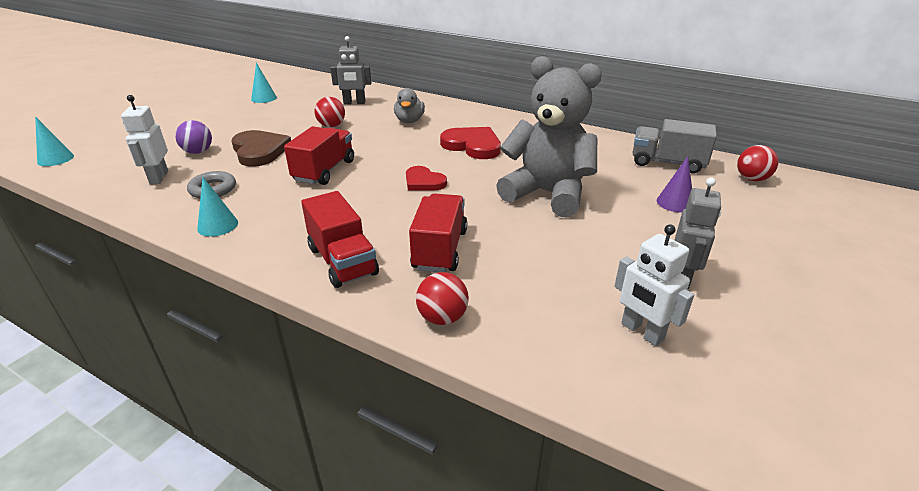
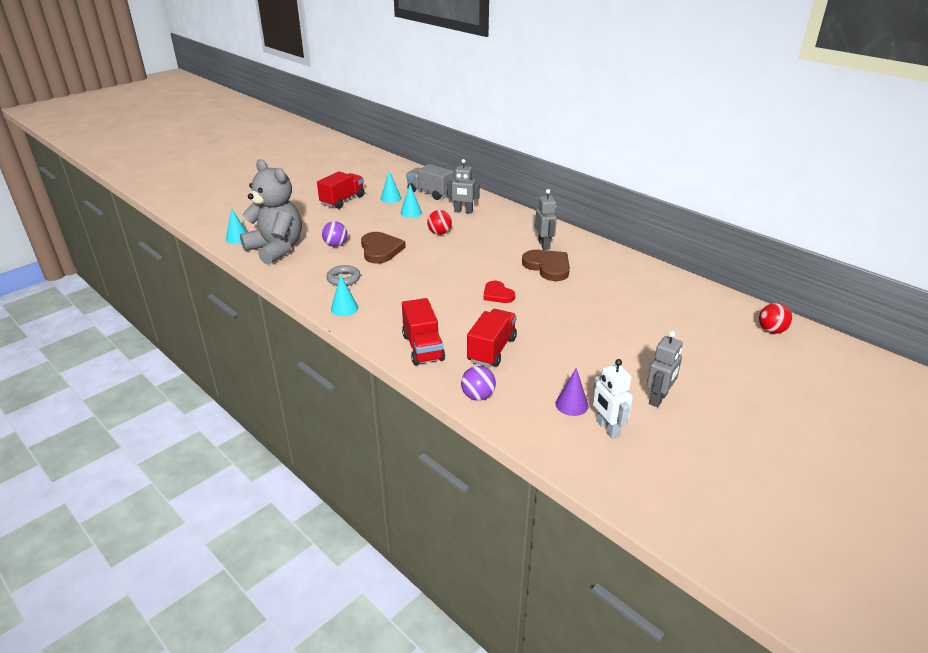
camera: 15 degrees right, 0 degrees up
(158, 178) = (307, 264): white robot -> none
(291, 109) = (411, 212): none -> turquoise cone
(324, 171) = (425, 274): red truck -> red truck (343, 200)
(409, 121) = (504, 236): grey duck -> none
(442, 318) = (478, 396): red ball -> purple ball
(459, 125) = (544, 245): none -> grey robot
(472, 145) = (548, 267): red heart -> brown heart
(547, 194) = (590, 318): grey teddy bear -> grey teddy bear (276, 249)
(667, 163) = (706, 306): grey truck -> grey truck (430, 193)
(675, 203) = (690, 341): purple cone -> purple cone (571, 404)

